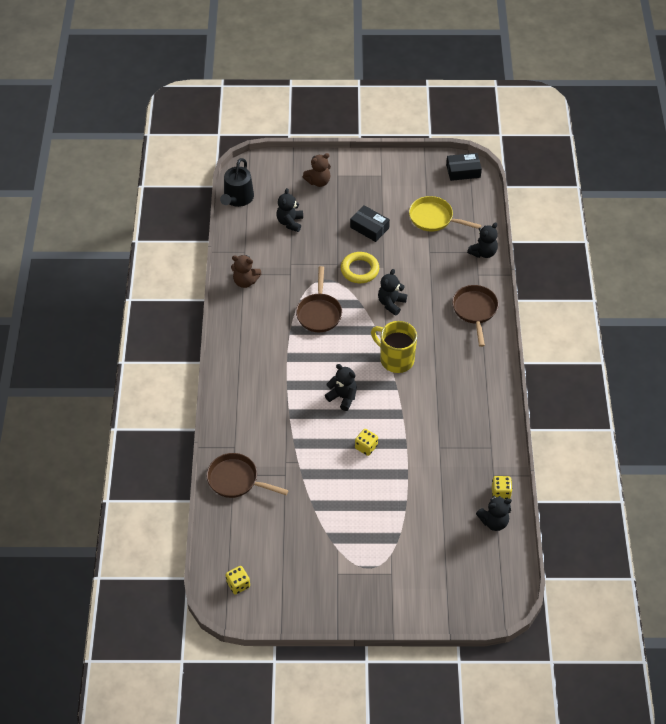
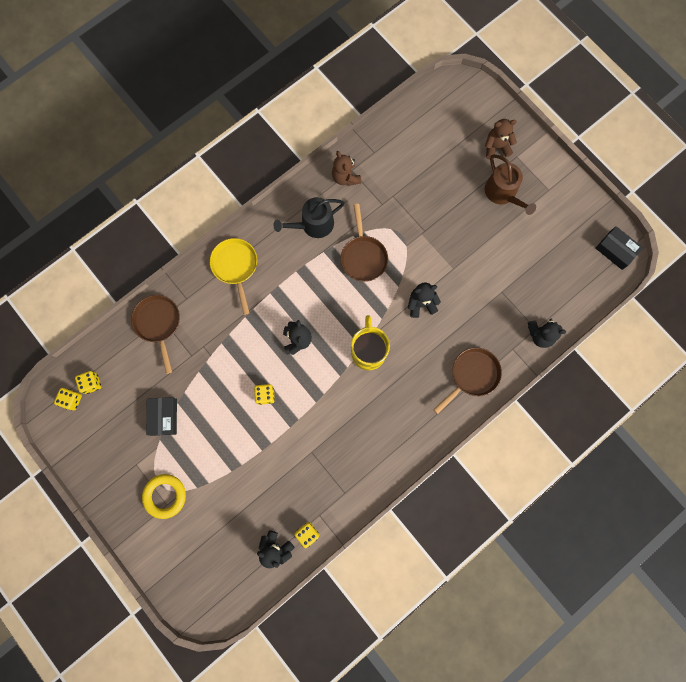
camera: 50 degrees right, 25 degrees up
(237, 198) = (422, 102): black watering can -> black watering can (313, 224)
(238, 560) = (92, 383): none -> yellow dice
(290, 222) = (434, 161): black teddy bear -> none
(318, 181) = (496, 147): brown teddy bear -> brown teddy bear turned 150 degrees clockwise
(319, 313) = (363, 256): brown pan -> brown pan turned 60 degrees counterclockwise
(357, 201) = (502, 193): none -> brown watering can
(359, 270) = (433, 252): yellow ring -> yellow ring (165, 496)
(369, 227) = (484, 225): black box -> black box (163, 417)
(434, 218) = (541, 267): yellow pan -> yellow pan (235, 267)

